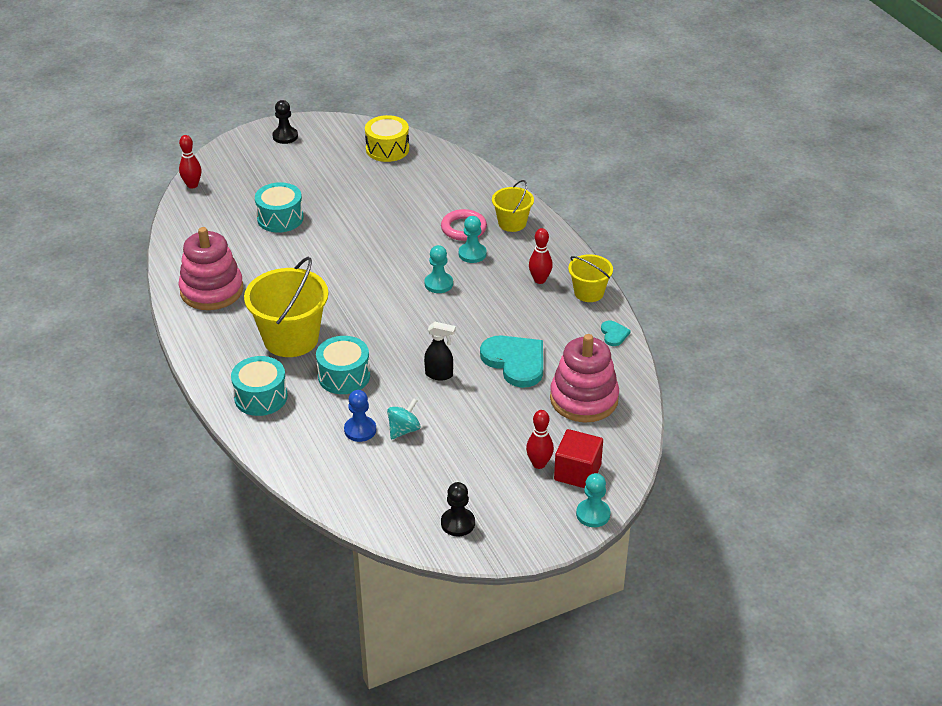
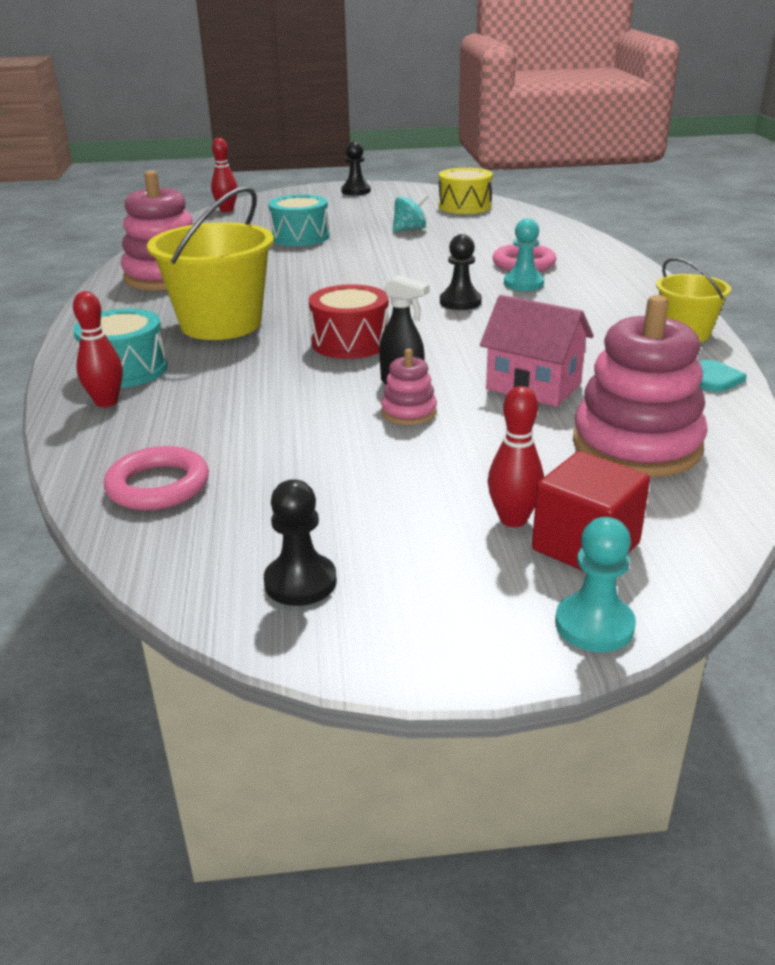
camera: 20 degrees right, 10 degrees down
(344, 376) = (260, 366): turquoise drum -> none
(350, 483) = (158, 485): none -> pink ring
(360, 430) = (232, 425): blue pawn -> none
(388, 341) = (350, 342): none -> red drum
(404, 430) = (301, 435): turquoise spinning top -> turquoise spinning top (409, 229)
(438, 284) = (460, 302): turquoise pawn -> black pawn
(454, 398) = (409, 412): none -> pink stacking toy
(512, 223) = (593, 266): yellow bucket -> none
(515, 362) = (533, 387): turquoise heart -> pink house
(540, 280) = (611, 314): red bowling pin -> red bowling pin (106, 402)

